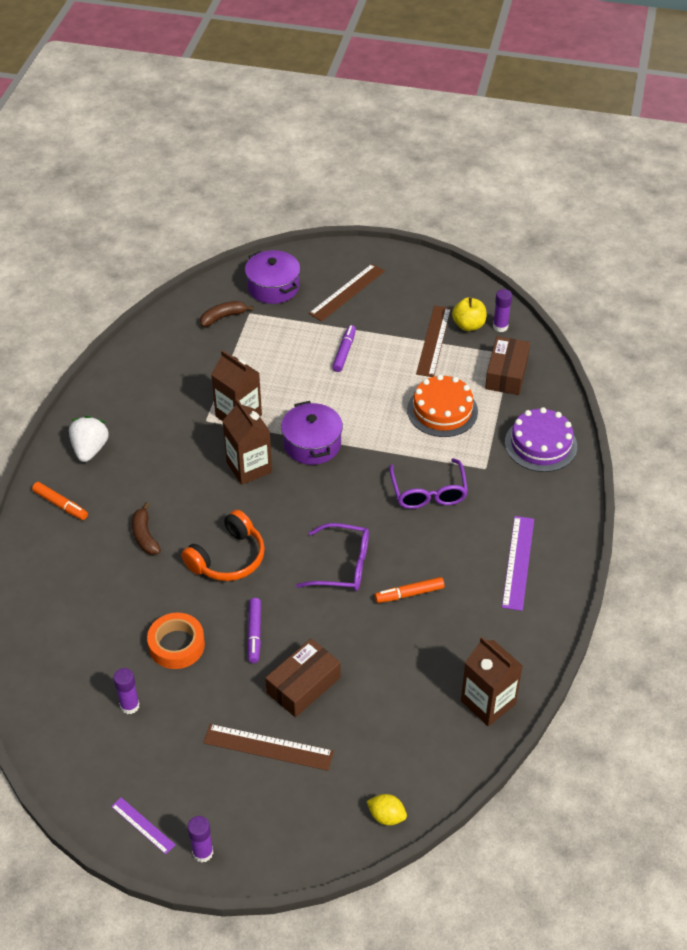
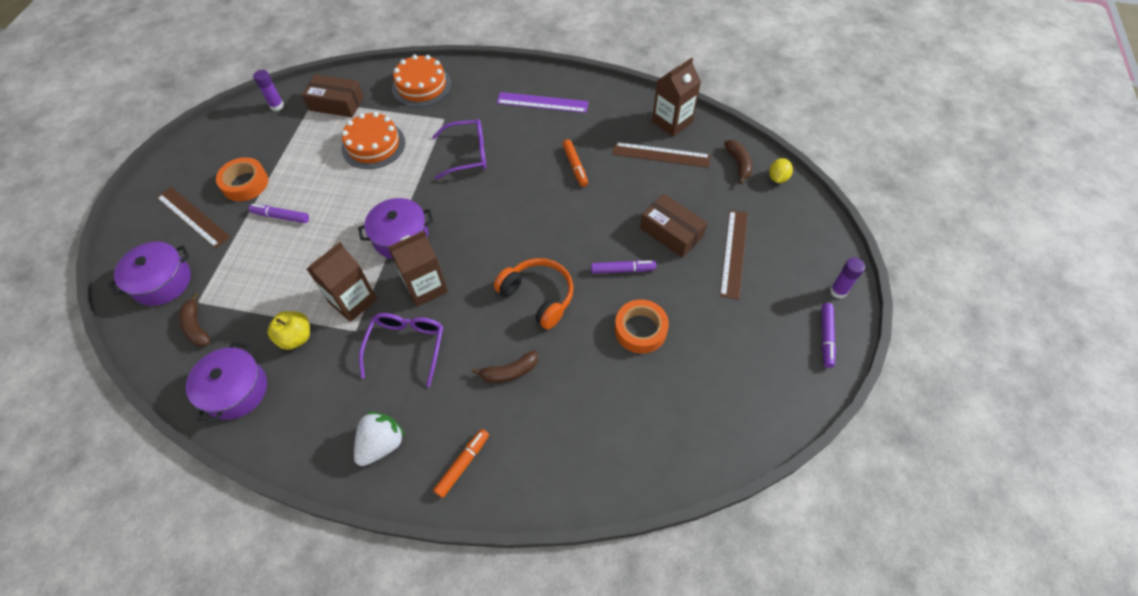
camera: 90 degrees left, 10 degrees up
(90, 449) = (381, 444): white strawberry -> white strawberry turned 120 degrees clockwise
(130, 706) = (711, 362): purple glue stick -> none
(143, 825) = (826, 337): purple ruler -> purple marker
(157, 351) = (236, 390): none -> purple pot
(343, 566) = (546, 210): purple glasses -> purple glasses (406, 346)
(388, 320) = (245, 183): none -> orange tape
(412, 772) = (738, 164): none -> brown banana
(434, 341) = (283, 150): brown ruler -> brown ruler (661, 154)
(468, 325) = (269, 126): yellow apple -> yellow apple (296, 338)
(540, 444) = (421, 86): purple cake -> orange cake

